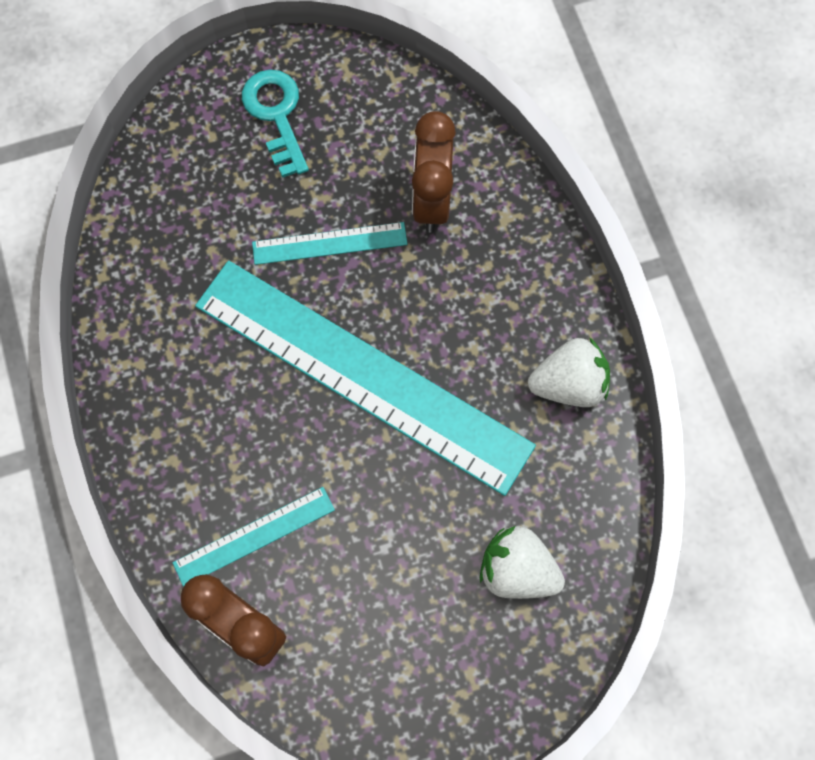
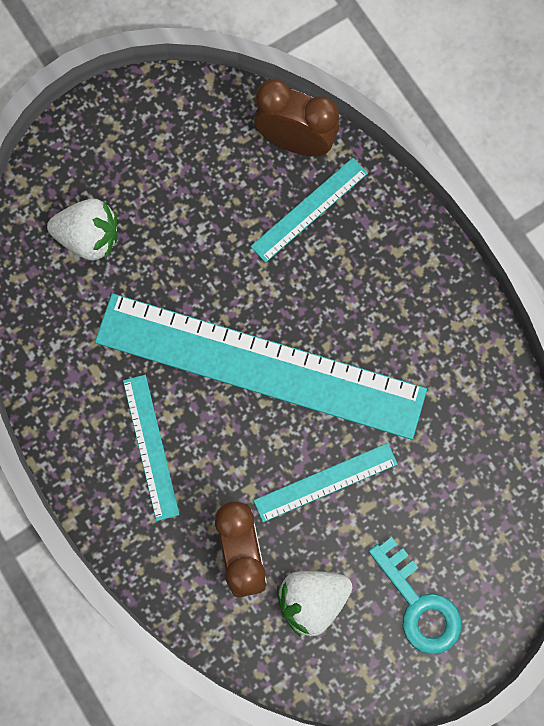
camera: 165 degrees right, 5 degrees up
(499, 322) = (150, 447): none -> turquoise ruler
(568, 384) = (76, 405): white strawberry -> white strawberry (312, 599)

